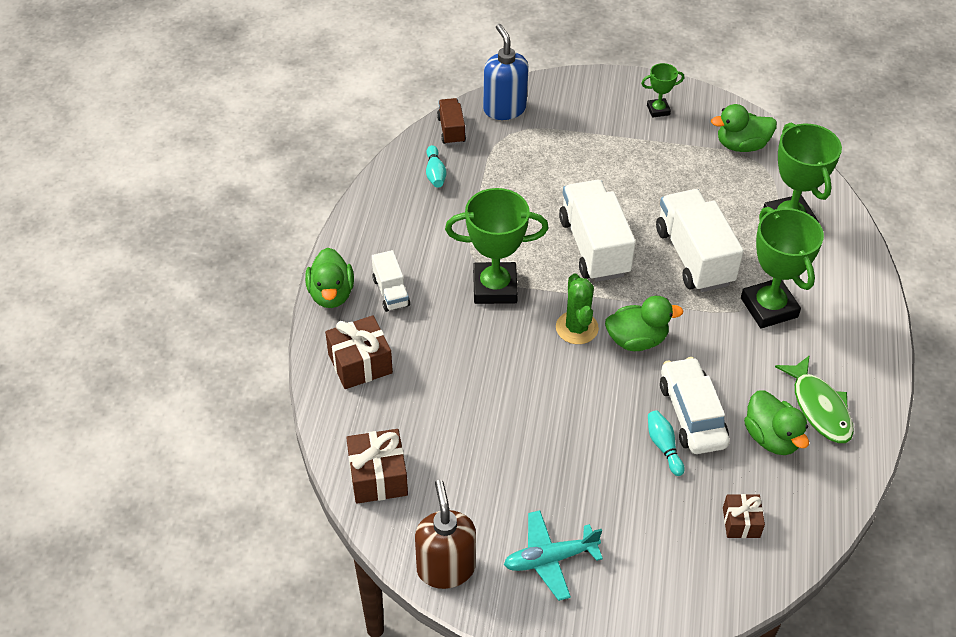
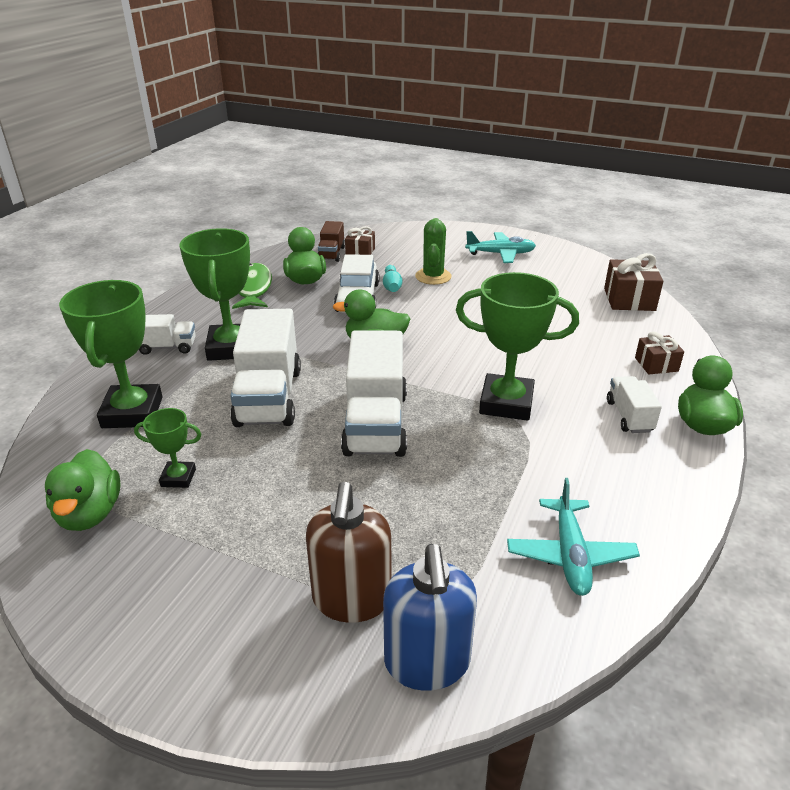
camera: 165 degrees left, 15 degrees down
(360, 363) = (656, 364): brown gift -> brown gift, size x0.62
(435, 173) = (570, 554): turquoise bowling pin -> turquoise plane
(446, 568) = (575, 258): brown soap dispenser -> brown soap dispenser (351, 599)
(451, 130) = (536, 633): brown truck -> brown truck (331, 254)
(577, 328) = (429, 359): green cactus -> green cactus (433, 276)
(658, 110) = (158, 601): green trophy -> green trophy (178, 478)
(741, 145) = (90, 514): green duck -> green duck turned 75 degrees clockwise
(828, 296) = (167, 347): none -> white truck

